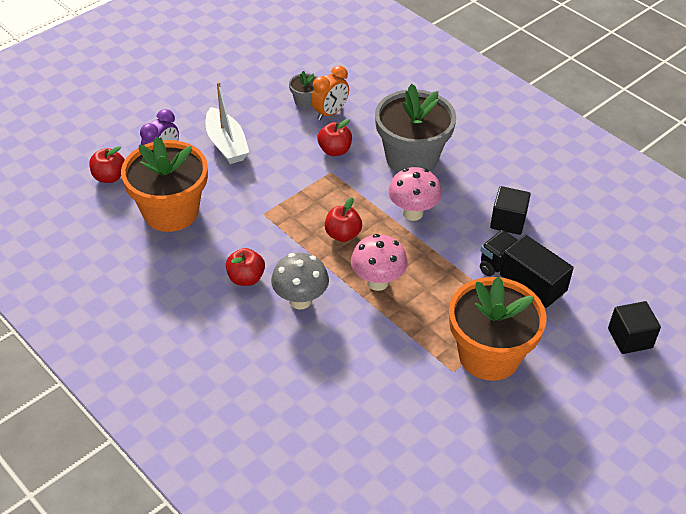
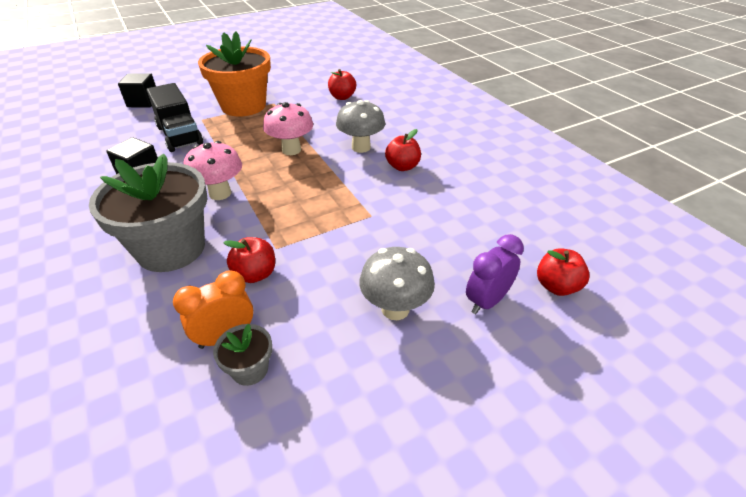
camera: 165 degrees left, 5 degrees down
(171, 212) = (473, 232): orange flower pot -> none
(226, 144) = (395, 309): white boat -> grey mushroom
(342, 235) = (300, 186): red apple -> red apple (342, 97)

